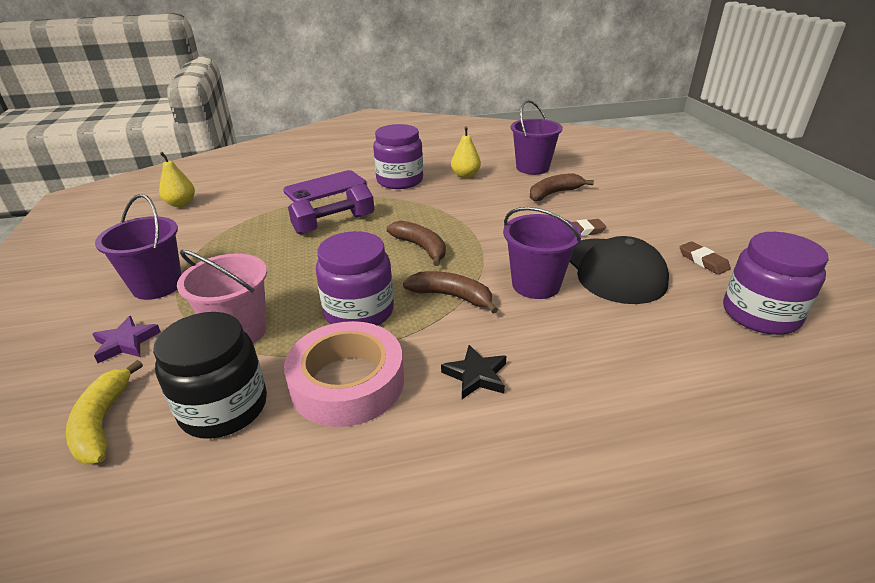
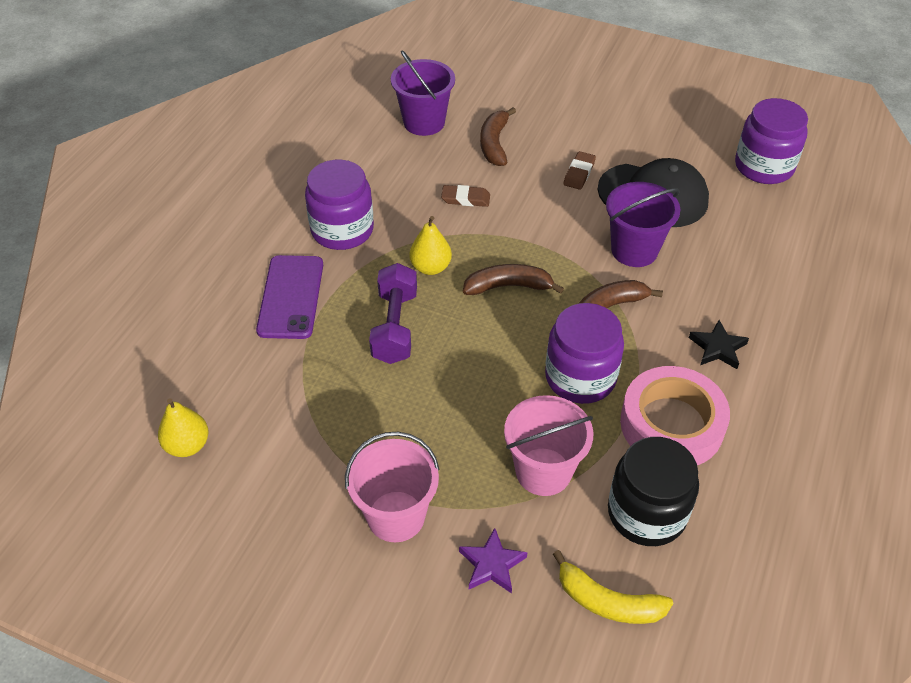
camera: 55 degrees left, 15 degrees up
(157, 286) = (396, 516): purple bucket -> pink bucket
(465, 176) = (387, 177): yellow pear -> yellow pear (430, 267)
(703, 261) = (682, 142): brown eraser -> brown eraser (465, 199)

